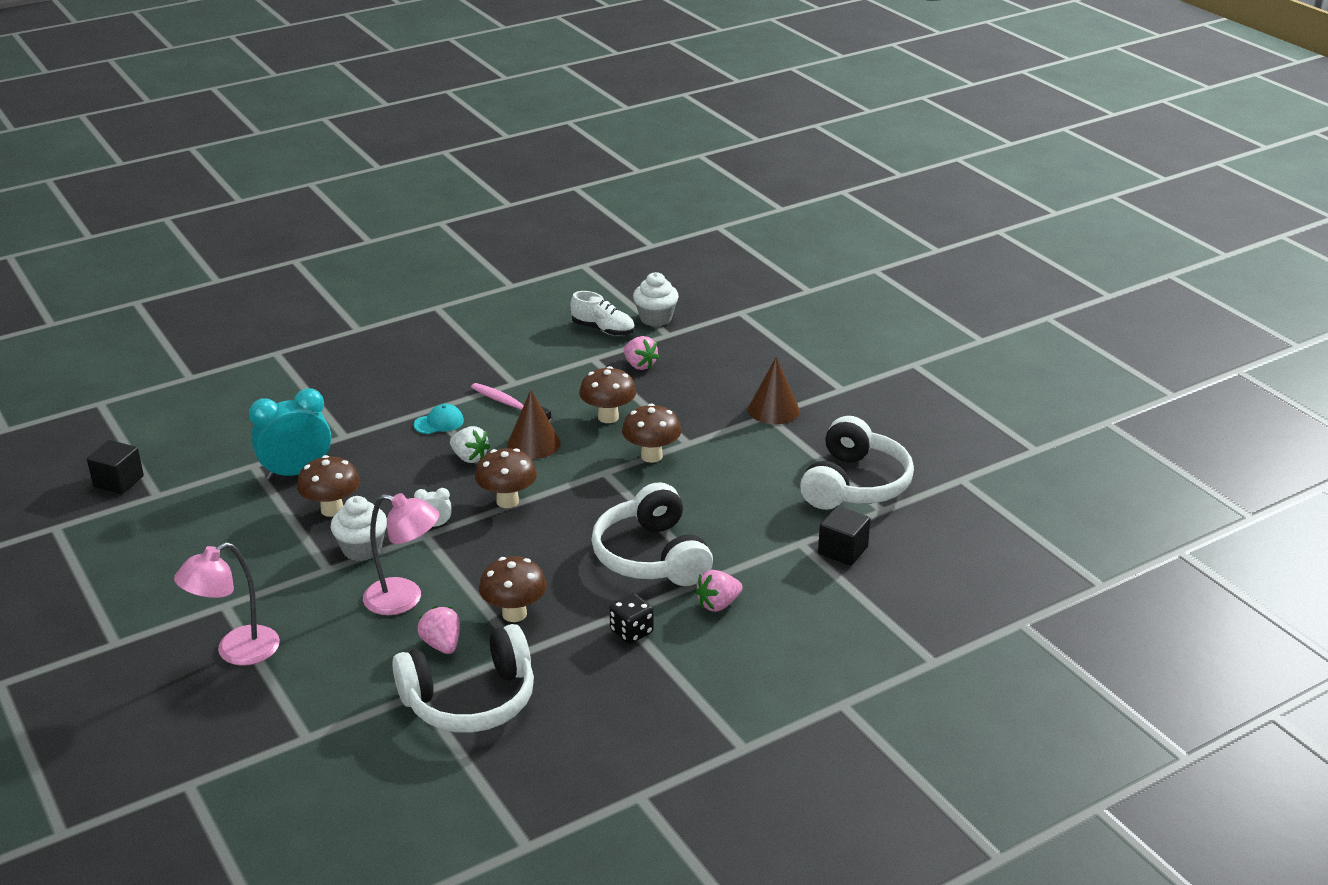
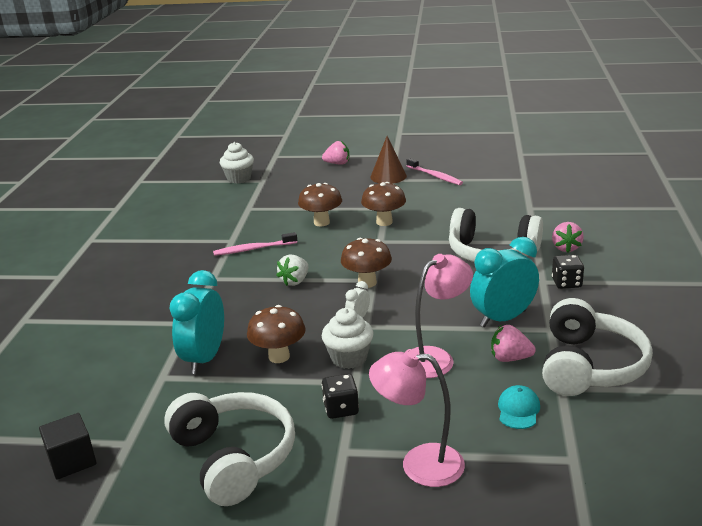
camera: 50 degrees left, 5 degrees down
(236, 652) = (419, 464): pink lamp -> pink lamp turned 105 degrees clockwise
(281, 578) = (341, 409): none -> black dice
(439, 422) = (234, 280): turquoise cap -> turquoise cap (518, 410)
(469, 457) = (295, 281): white strawberry -> white strawberry turned 135 degrees clockwise
(514, 614) = (503, 318): brown mushroom -> turquoise clock
(533, 443) = (313, 254): brown cone -> none
(603, 330) = (222, 196): white shoe -> none
(639, 365) = (280, 197): pink strawberry -> pink strawberry (337, 163)
(812, 441) = (435, 176): none -> pink toothbrush
(843, 550) = (551, 199): black cube -> none
(855, 484) = (491, 178): white headphones -> white headphones (234, 457)

